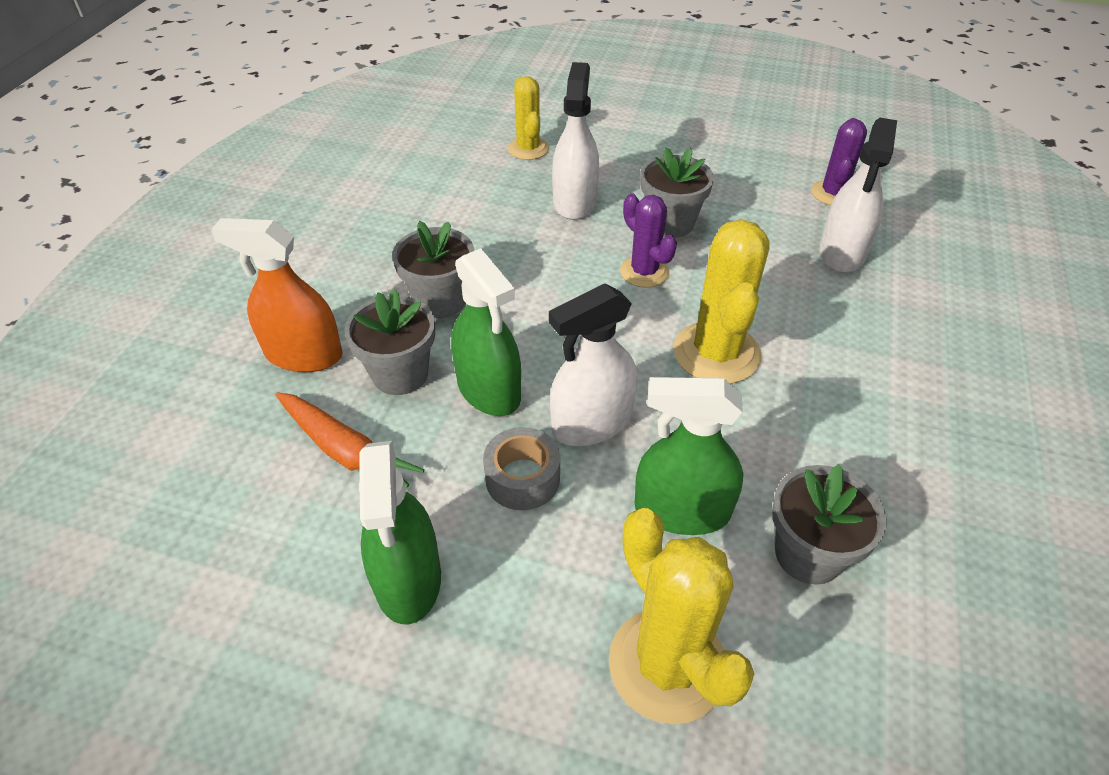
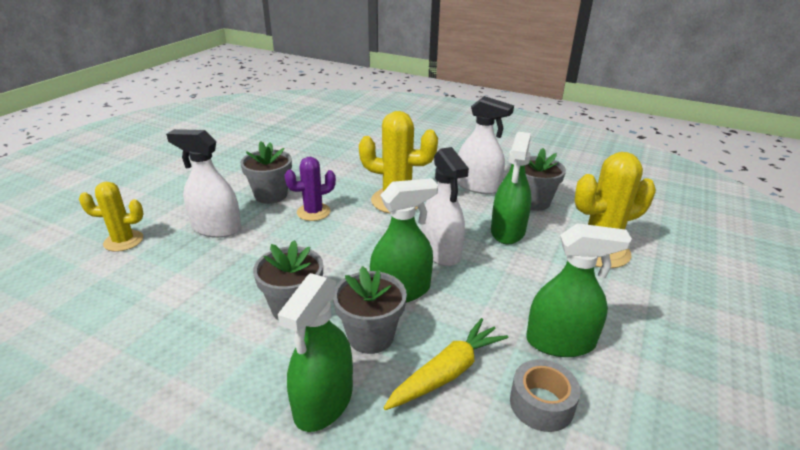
camera: 80 degrees left, 15 degrees down
(303, 354) = (323, 402): orange spray bottle -> green spray bottle
(345, 452) = (447, 372): orange carrot -> yellow carrot
(522, 478) = (481, 284): grey tape -> grey tape (541, 404)
(833, 193) = (282, 142): purple cactus -> none
(842, 252) = (333, 151): white spray bottle -> white spray bottle (478, 186)

